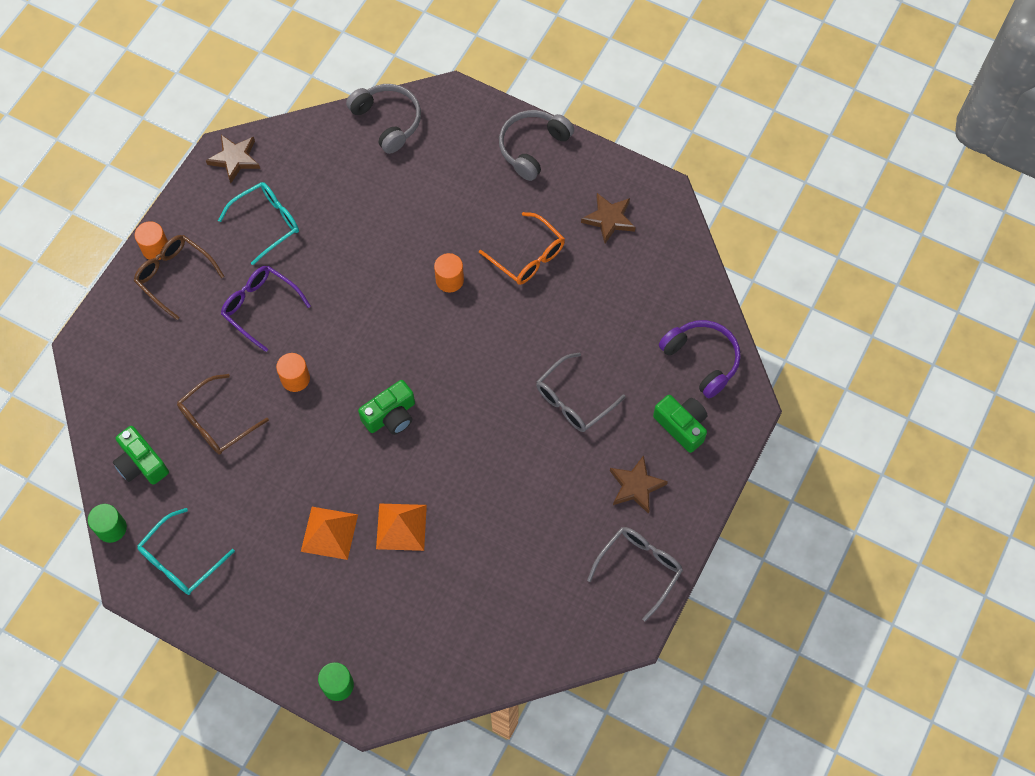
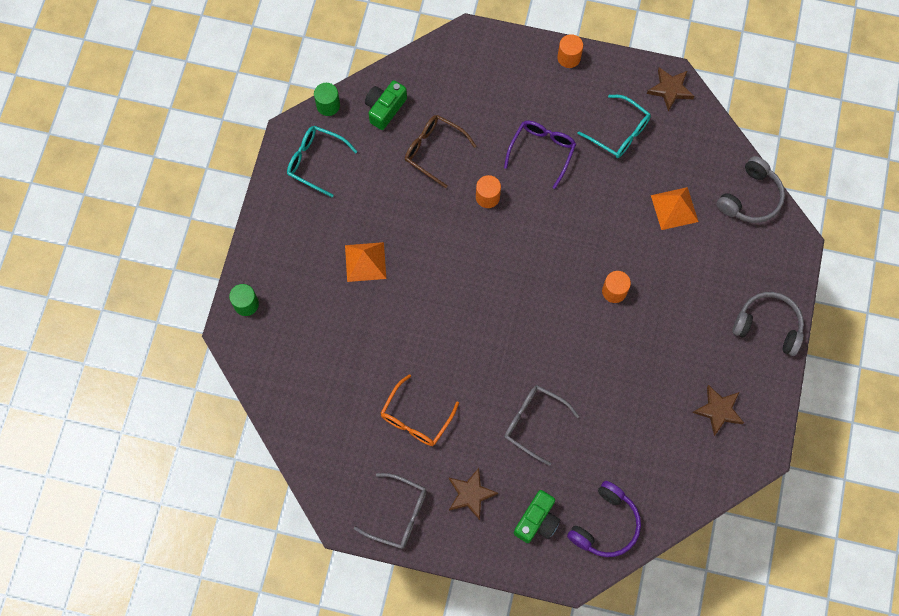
camera: 75 degrees right, 5 degrees up
(175, 276) = (549, 79): brown glasses -> none
(391, 415) = (477, 279): green camera -> none
(401, 527) = (384, 314): orange pyramid -> orange pyramid (674, 208)
(528, 256) = (658, 350): orange glasses -> orange glasses (416, 418)

